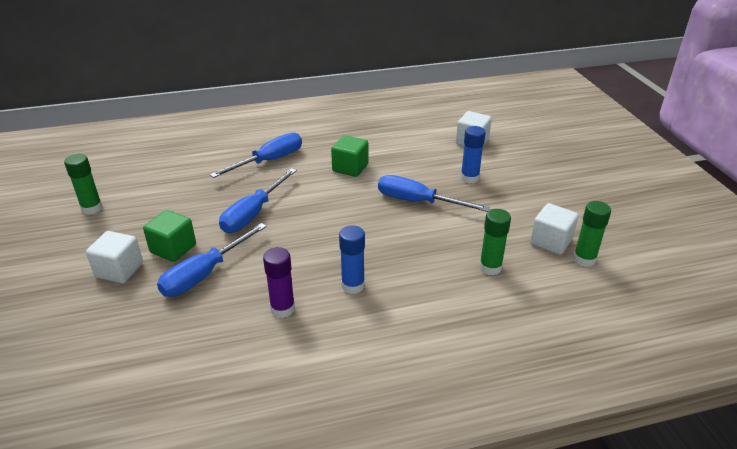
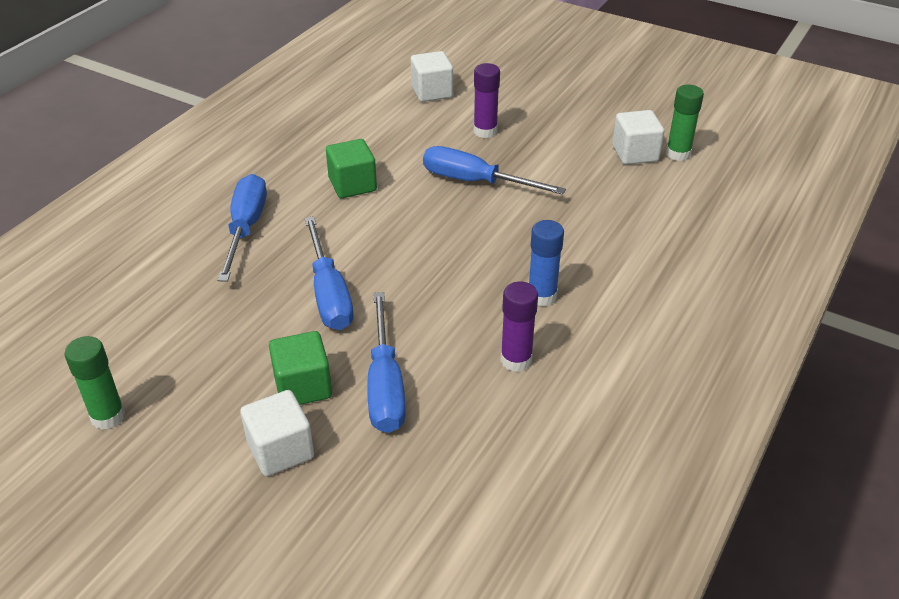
camera: 45 degrees left, 5 degrees up
(418, 202) = (475, 182): blue screwdriver -> blue screwdriver turned 45 degrees clockwise
(469, 178) = (485, 131): blue glue stick -> purple glue stick
(490, 267) = (624, 205): green glue stick -> none

